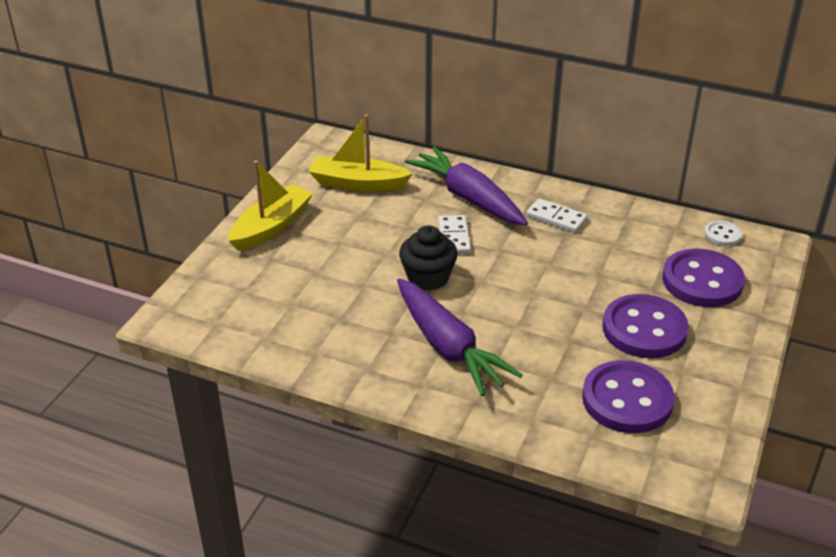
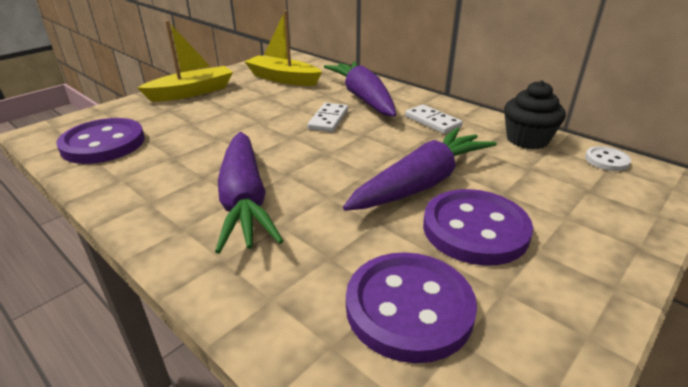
camera: 20 degrees right, 5 degrees down
(428, 277) = (279, 142): black cupcake -> black cupcake (527, 139)
(583, 295) = (421, 183): none -> purple carrot
(702, 281) = (568, 196): purple button -> purple button (103, 144)

